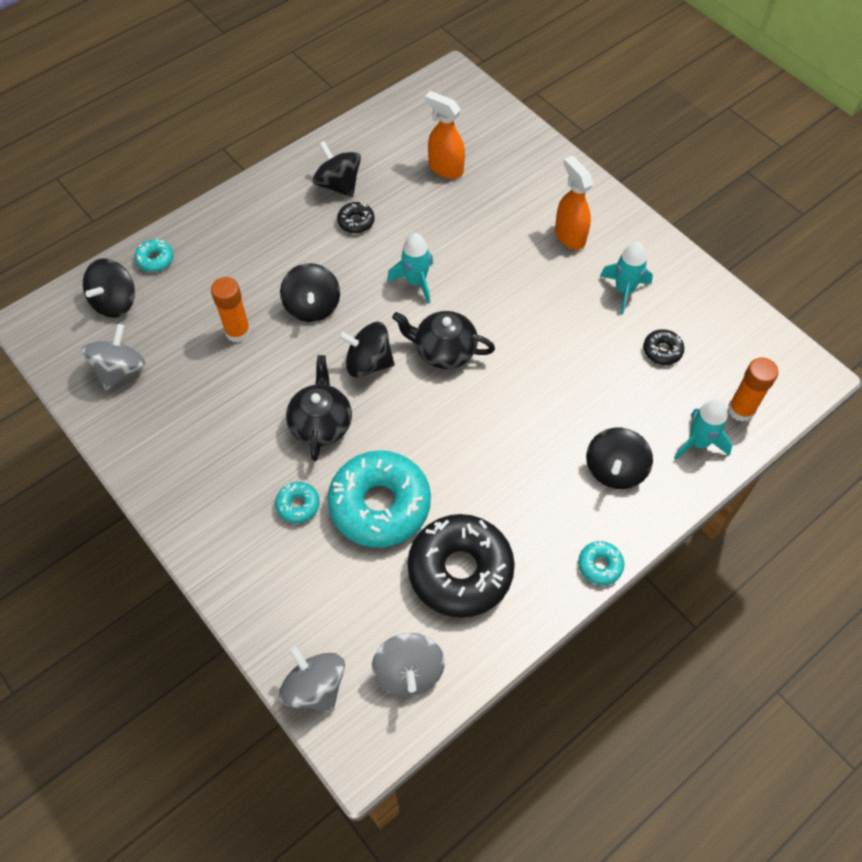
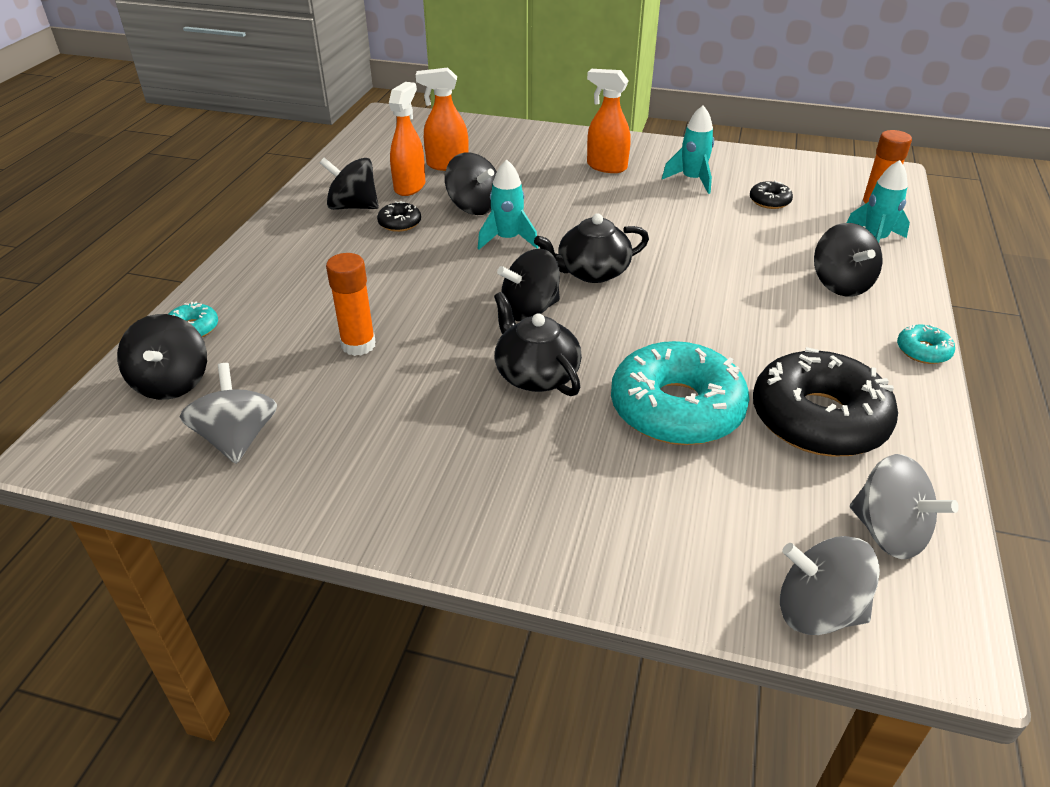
camera: 35 degrees left, 20 degrees down
(298, 505) = (592, 453): turquoise donut -> none
(312, 306) = (422, 294): black spinning top -> black spinning top (474, 207)
(396, 181) = (410, 186): none -> orange spray bottle

